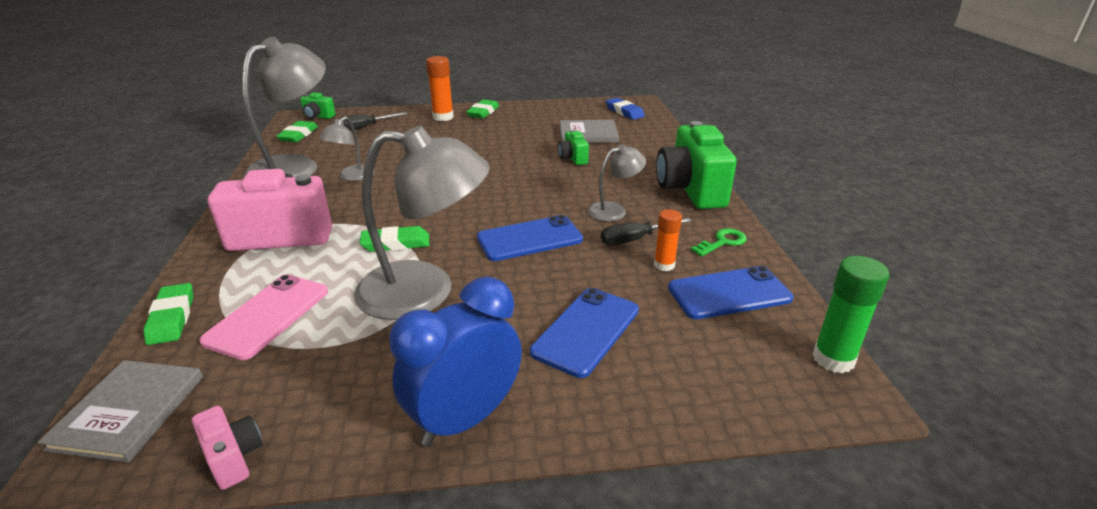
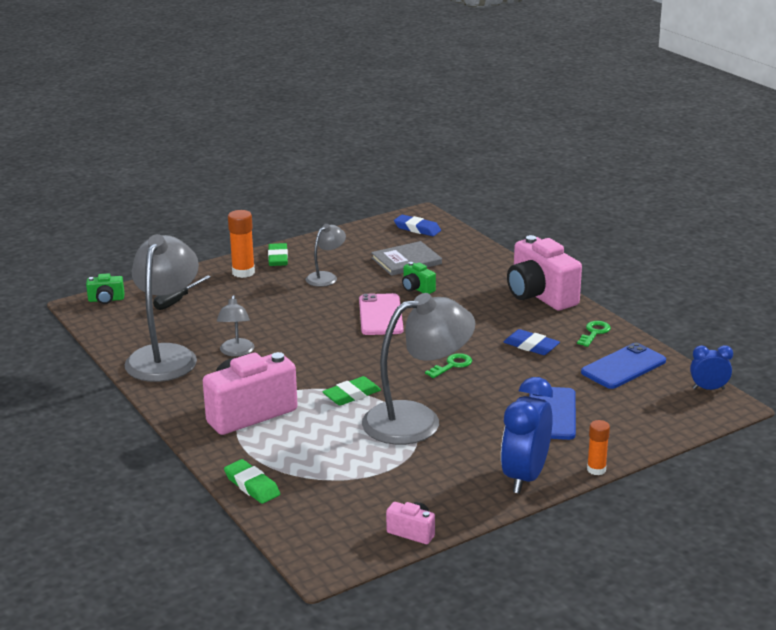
camera: 25 degrees left, 5 degrees down
(129, 412) = (311, 535): grey book -> none
(267, 315) = (322, 465): pink phone -> pink phone (380, 315)
(298, 135) = (118, 324): green eraser -> none
(529, 239) = (452, 365): blue phone -> green key
(614, 210) = (495, 327): grey lamp -> grey lamp (326, 277)
(635, 239) = (531, 346): black screwdriver -> blue eraser
(664, 265) = (566, 359): orange glue stick -> orange glue stick (596, 469)
(691, 190) = (540, 296): green camera -> pink camera
(833, 359) = (708, 389): green glue stick -> blue clock

